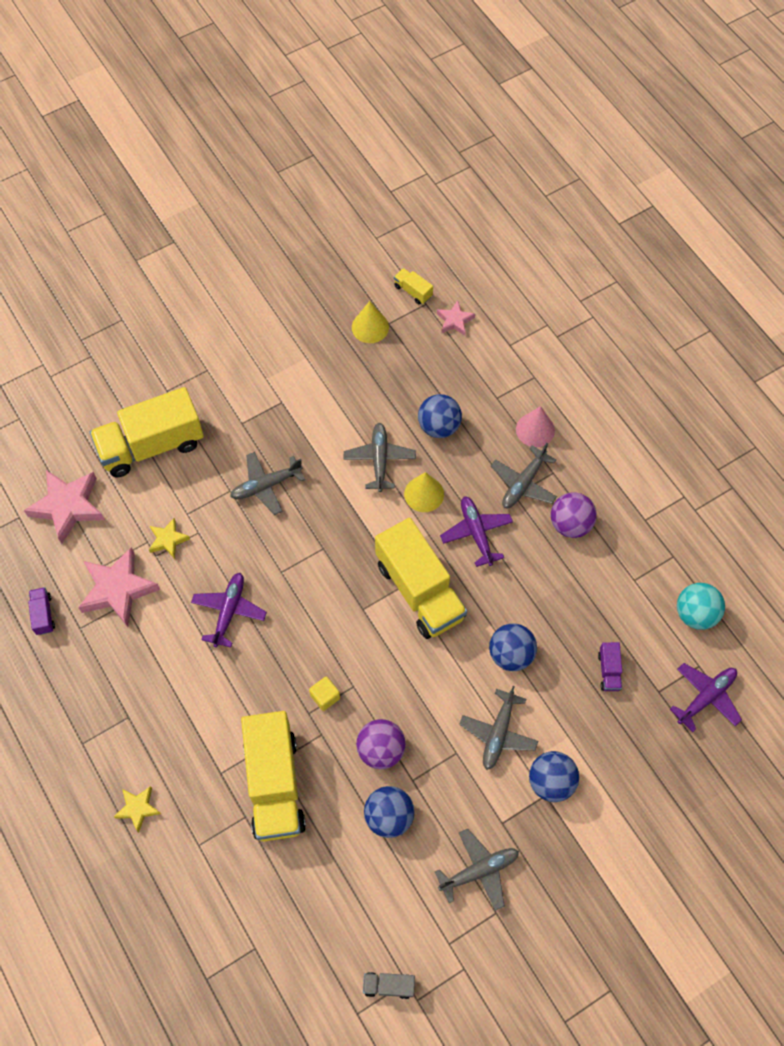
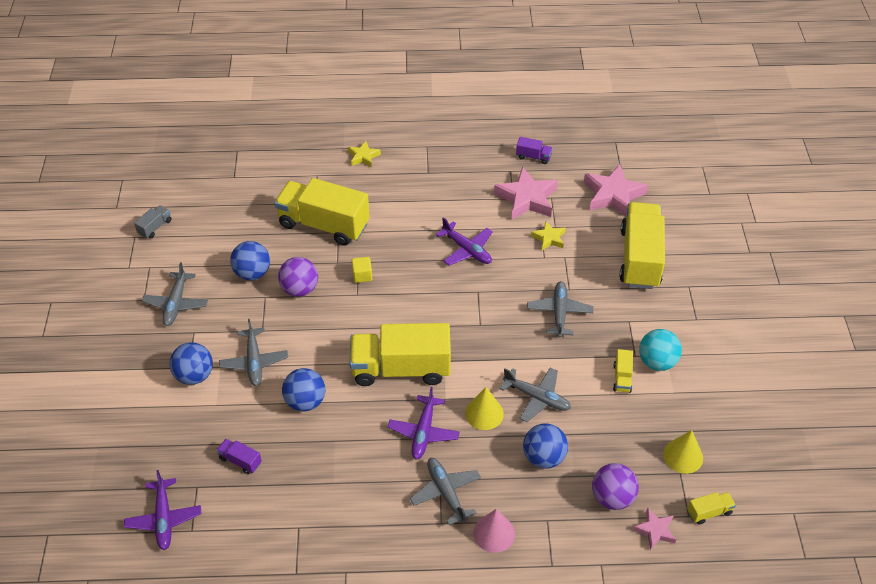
camera: 120 degrees right, 15 degrees down
(314, 402) = (622, 378): none -> yellow truck
(476, 533) = (423, 432): purple plane -> purple plane turned 90 degrees clockwise
(498, 733) = (254, 362): grey plane -> grey plane turned 150 degrees counterclockwise
(570, 524) = (383, 507): purple ball -> purple ball (612, 497)
(695, 614) = (234, 557): turquoise ball -> turquoise ball (657, 362)

